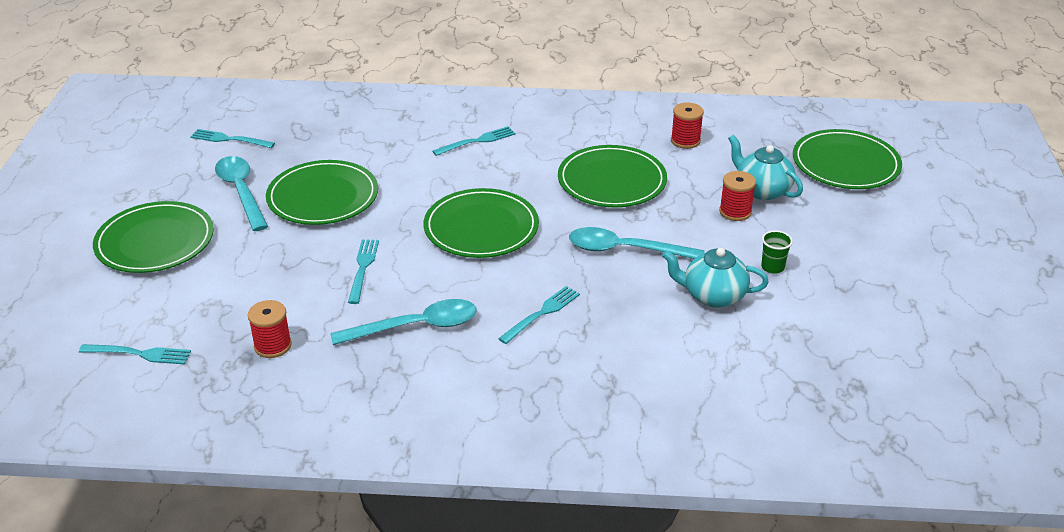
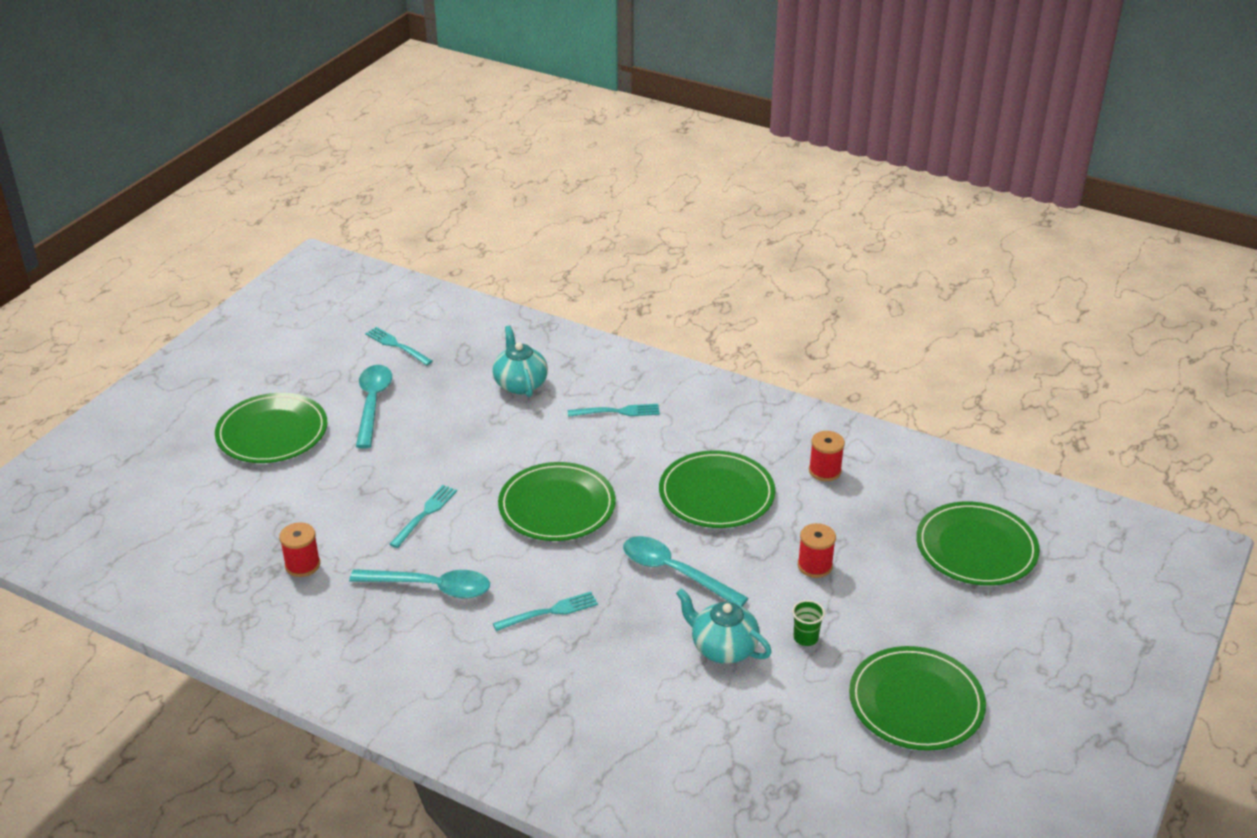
camera: 25 degrees right, 0 degrees up
(140, 354) = (196, 537): turquoise fork -> none
(323, 197) = (438, 430): green plate -> green plate (916, 702)
(762, 190) = (861, 550): turquoise teapot -> turquoise teapot (520, 384)

